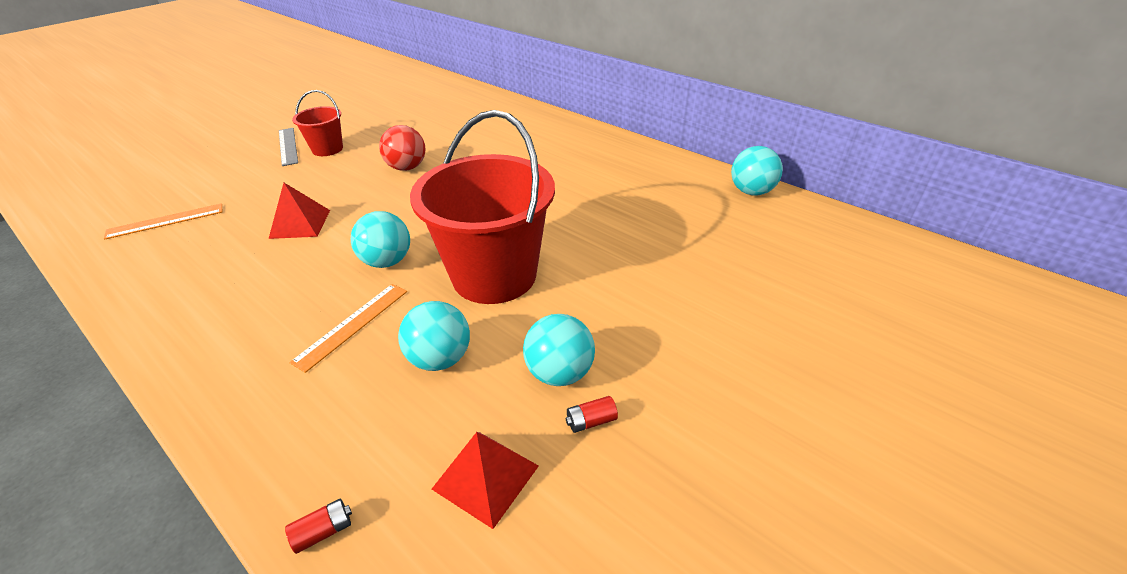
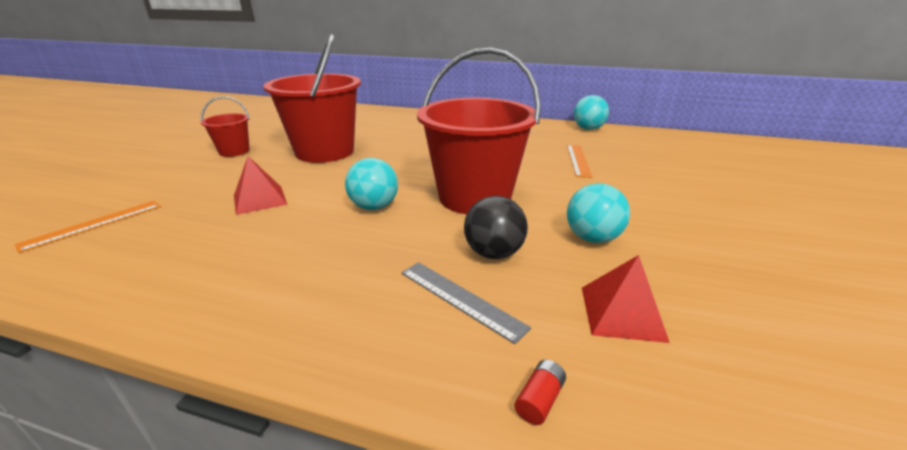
camera: 25 degrees left, 10 degrees down
(288, 146) = (189, 155): grey ruler -> grey ruler (460, 298)
(352, 325) = (391, 251): orange ruler -> orange ruler (578, 160)
(407, 167) = (325, 152): red ball -> red bucket
(440, 359) = (493, 253): turquoise ball -> black ball
(591, 421) = (648, 258): red battery -> none

